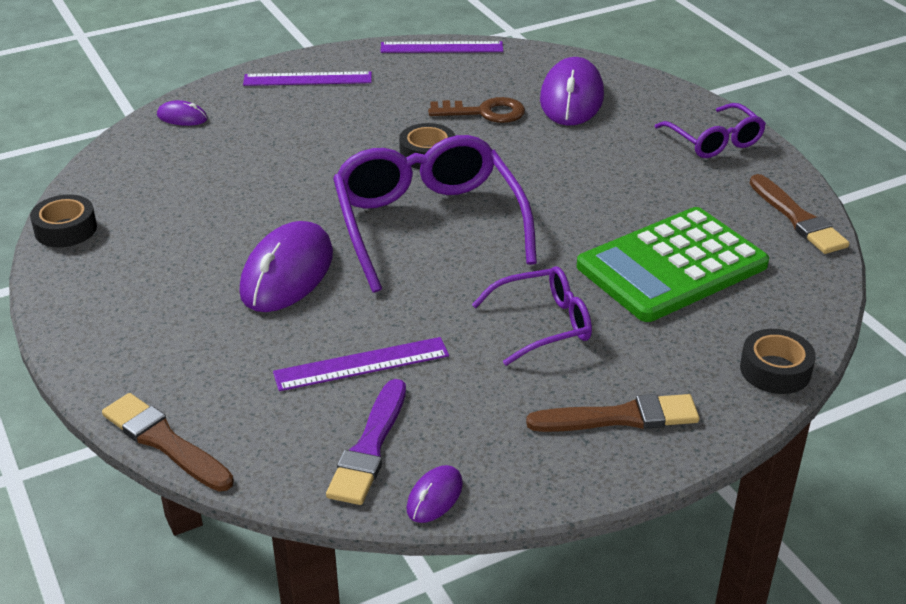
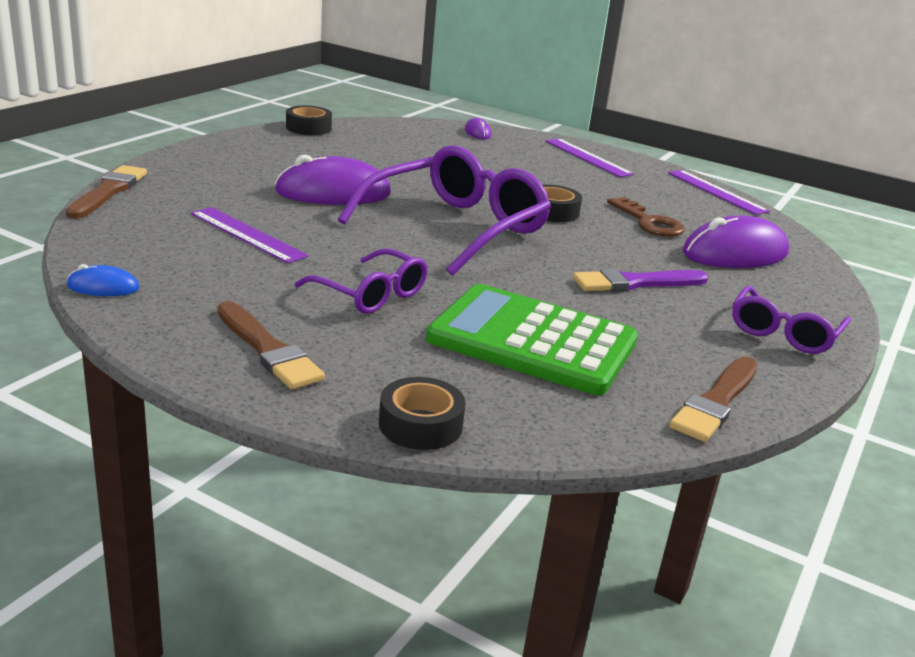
camera: 55 degrees right, 10 degrees down
(369, 447) = (148, 254): purple brush -> purple brush (635, 283)
(434, 497) = (103, 287): purple mouse -> blue mouse

